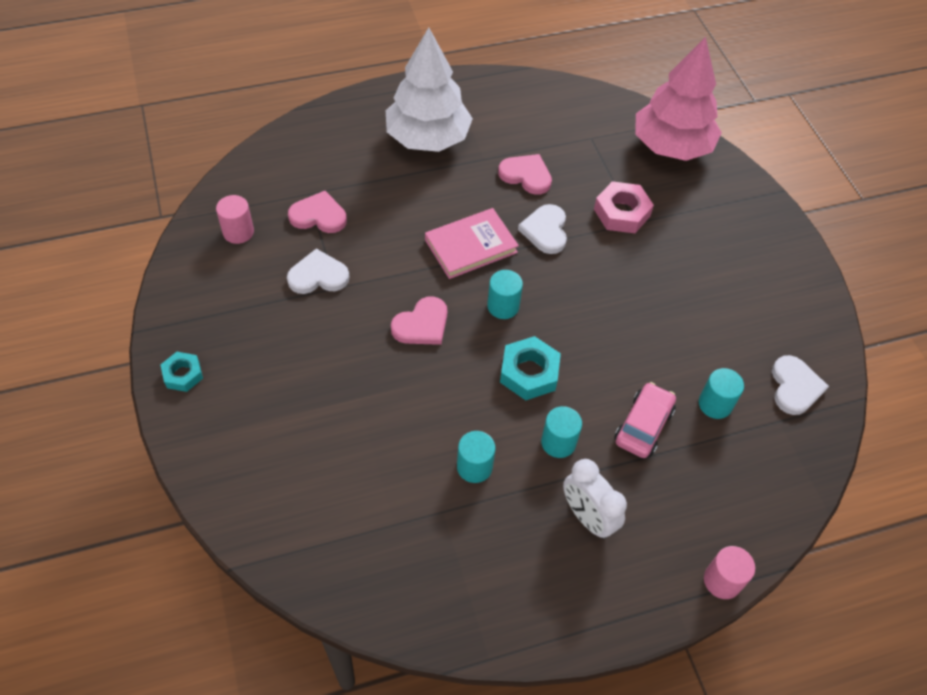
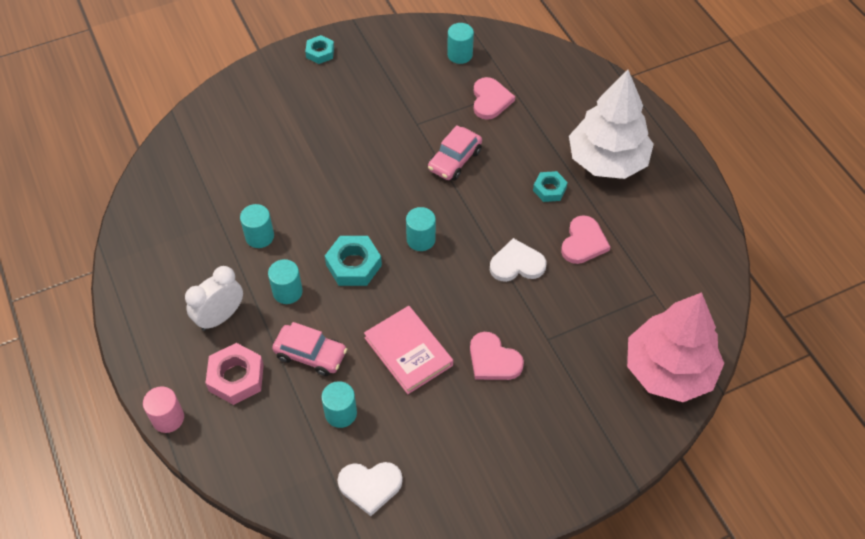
camera: 85 degrees right, 0 degrees up
(238, 232) = (460, 55): pink cylinder -> turquoise cylinder
(318, 276) = (426, 111): white heart -> none
(398, 260) = (455, 160): none -> pink car
(422, 324) = (390, 185): pink heart -> pink heart (493, 360)
(455, 188) = (549, 189): none -> turquoise nut
(471, 246) = (483, 209): pink book -> pink book (408, 351)
(622, 212) = (558, 326): pink nut -> pink nut (236, 377)

